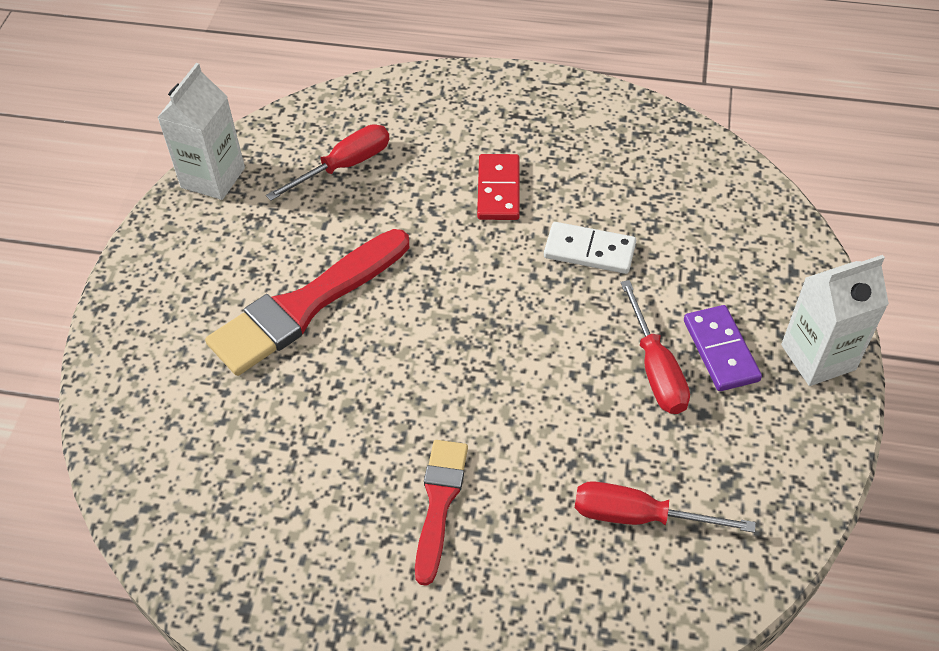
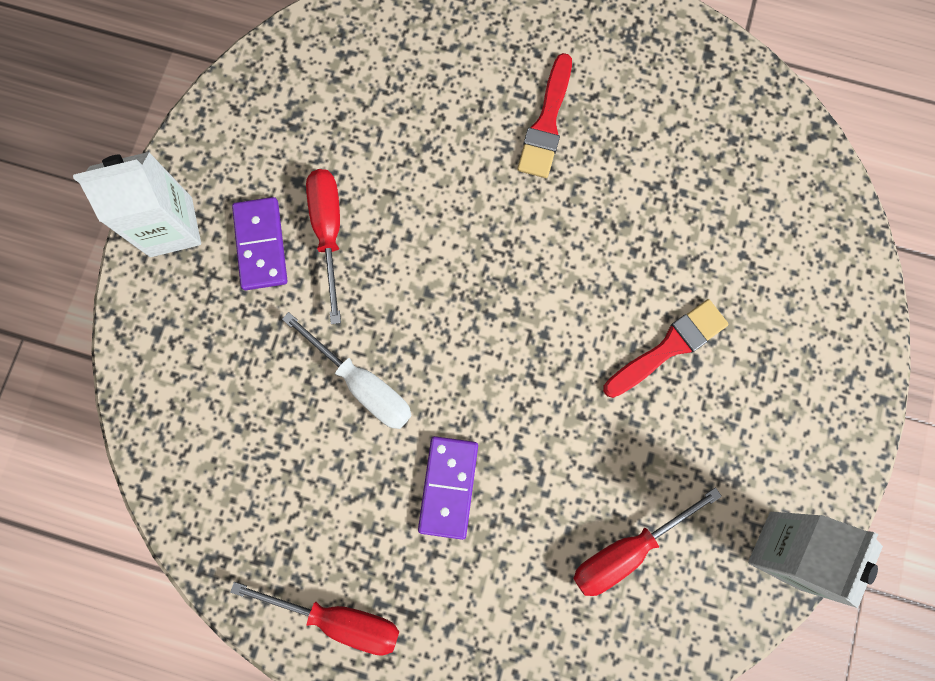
camera: 175 degrees left, 25 degrees up
(305, 306) = (669, 347): red brush -> red brush, size x0.59
(498, 190) = (448, 487): red domino -> purple domino
(589, 251) = (362, 384): white domino -> white screwdriver
(639, 516) = (379, 92): red screwdriver -> red screwdriver (338, 618)

